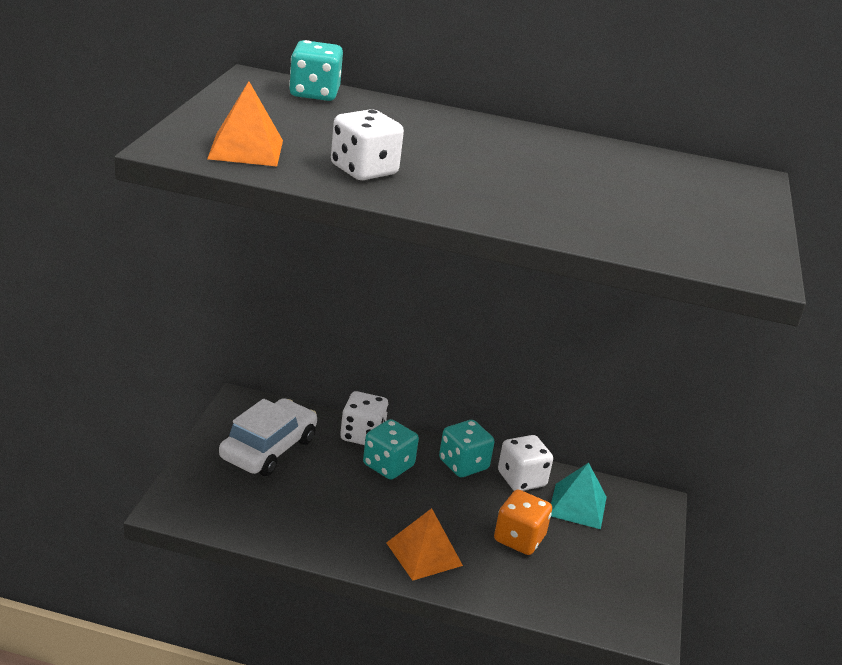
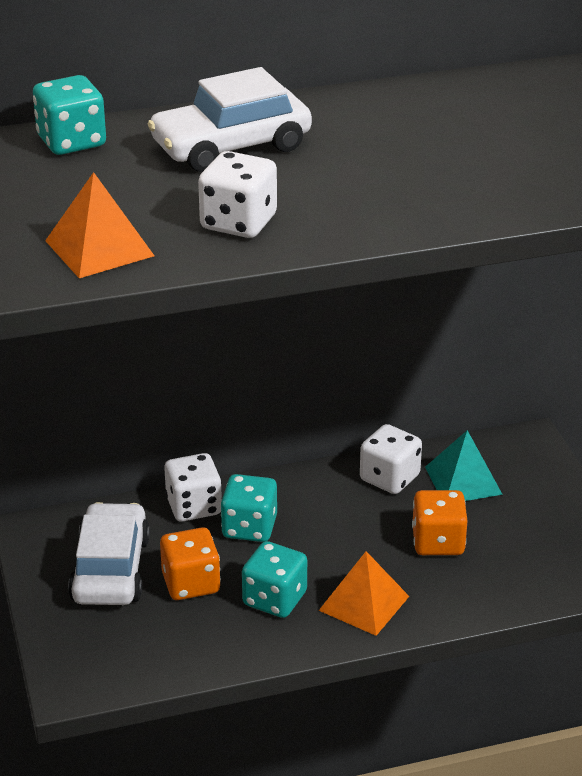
camera: 25 degrees left, 5 degrees up
(313, 482) = (191, 583): none -> orange dice
(421, 131) = (231, 146): none -> white car
(463, 464) = (321, 489): turquoise dice -> turquoise dice (274, 599)

